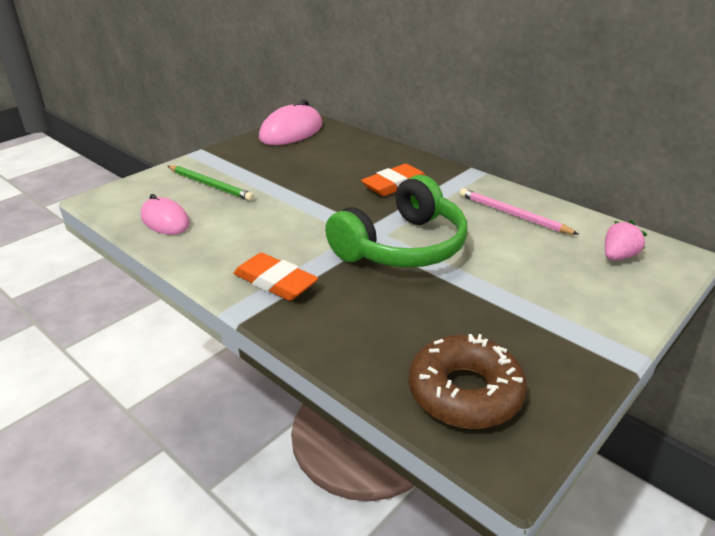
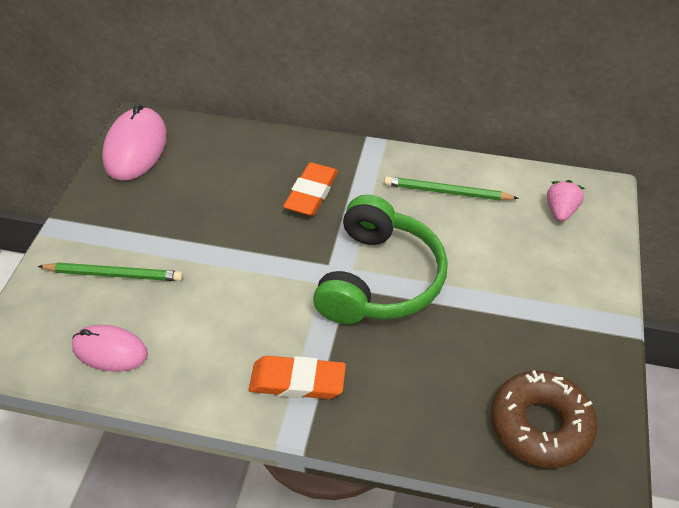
camera: 30 degrees left, 15 degrees up
(512, 214) = (447, 192): pink pencil -> green pencil

